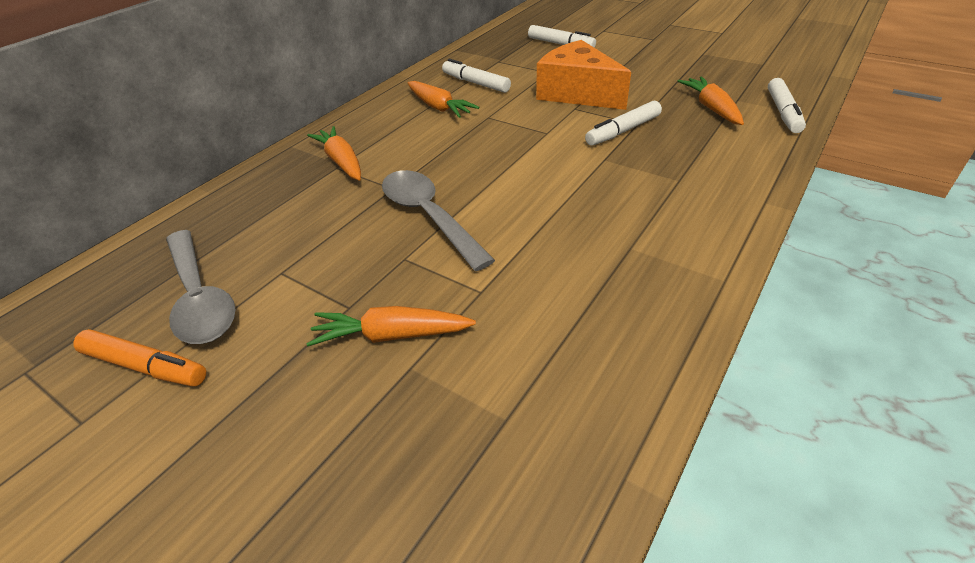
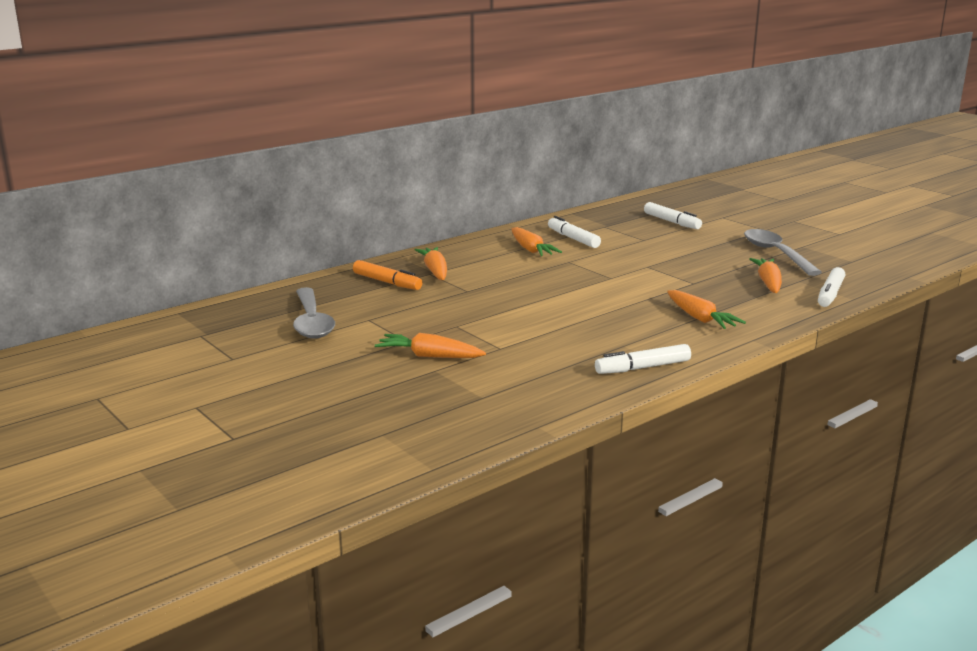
camera: 15 degrees right, 20 degrees down
(145, 366) = (272, 344): orange marker -> orange marker (387, 282)
(428, 216) = (485, 309): grey spoon -> grey spoon (775, 253)
(577, 93) = (658, 257): orange cheese -> none
(623, 131) = (676, 285): white marker -> white marker (642, 368)
(684, 178) = (700, 318): none -> orange carrot

